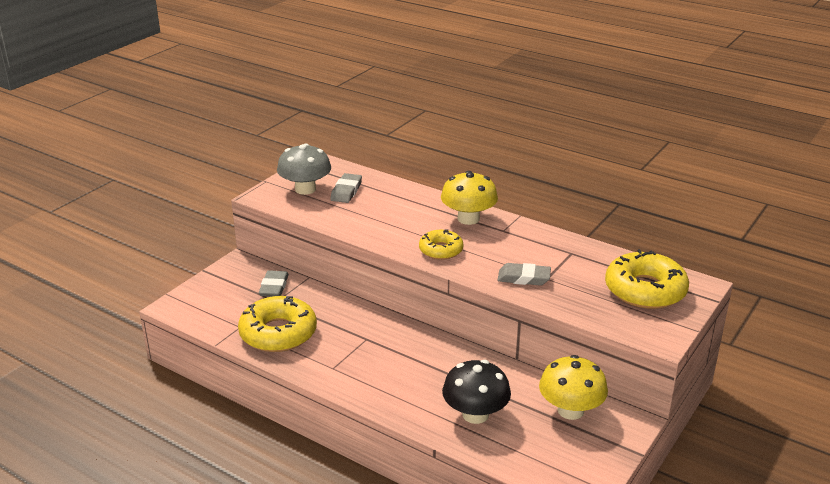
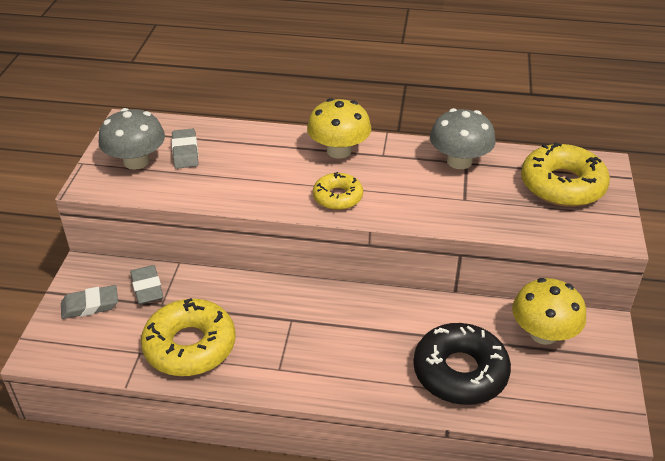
camera: 25 degrees left, 10 degrees up
(475, 414) = (460, 372): black mushroom -> black donut
(524, 278) = (443, 206): grey eraser -> grey eraser (90, 305)
(566, 250) = (459, 161): none -> grey mushroom

